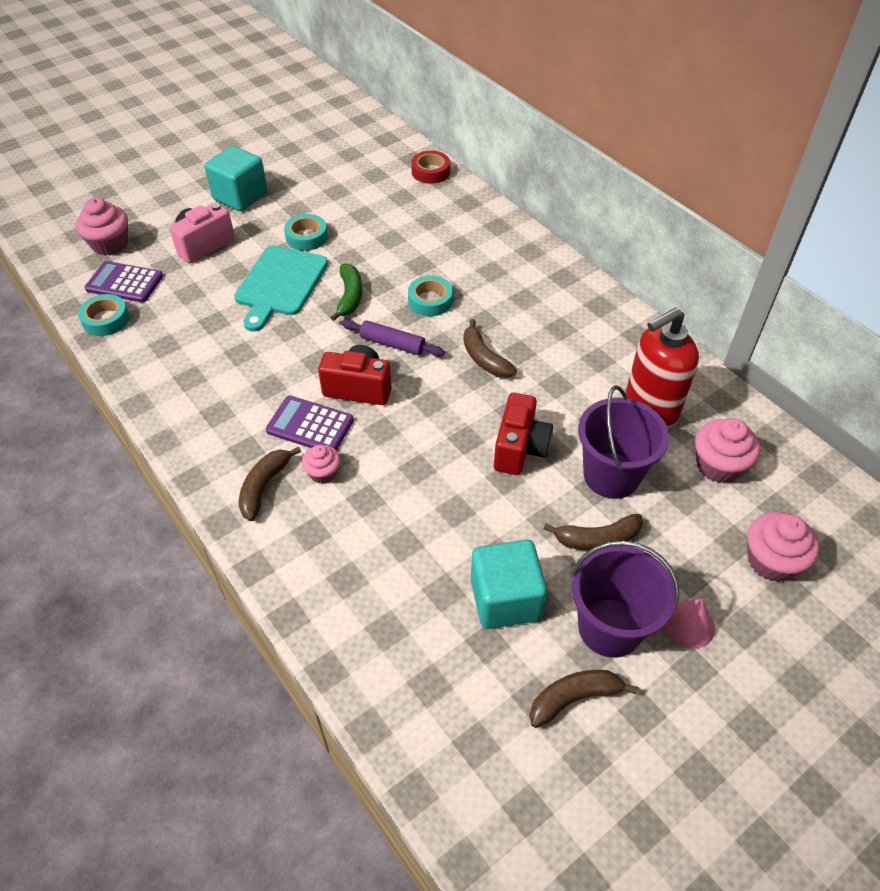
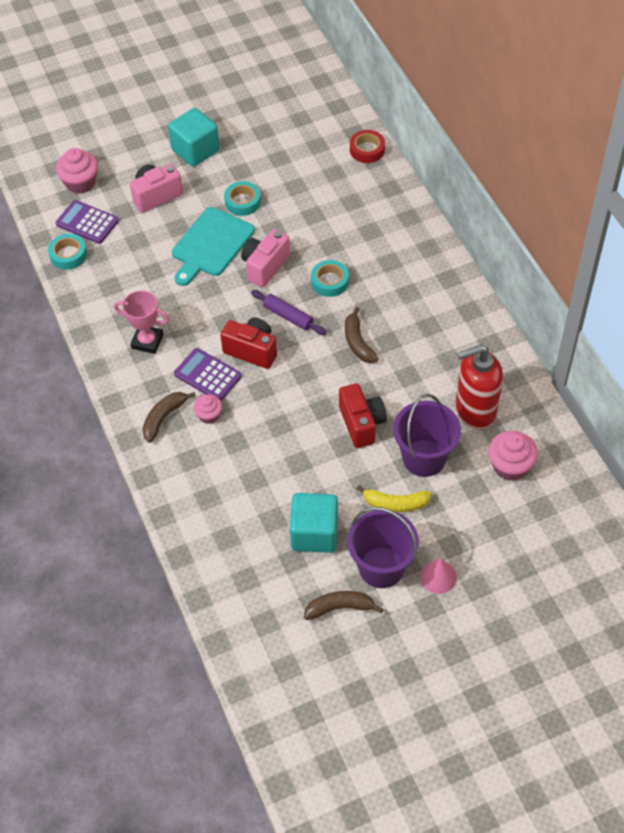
camera: 15 degrees right, 5 degrees up
(223, 399) = (147, 341): none -> pink trophy
(350, 296) = (265, 266): green banana -> pink camera
(520, 448) = (361, 423): red camera -> red camera turned 45 degrees counterclockwise
(597, 539) = (395, 503): brown banana -> yellow banana
(771, 561) = (518, 545): pink cupcake -> none

